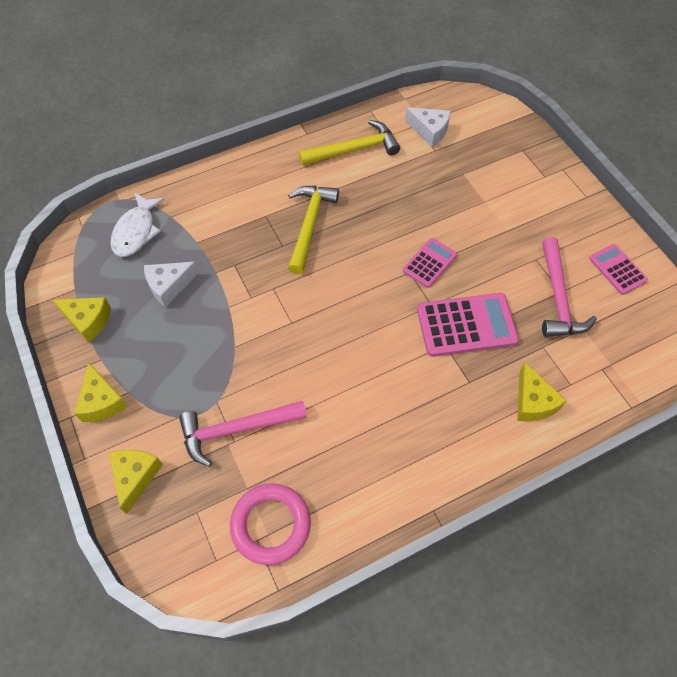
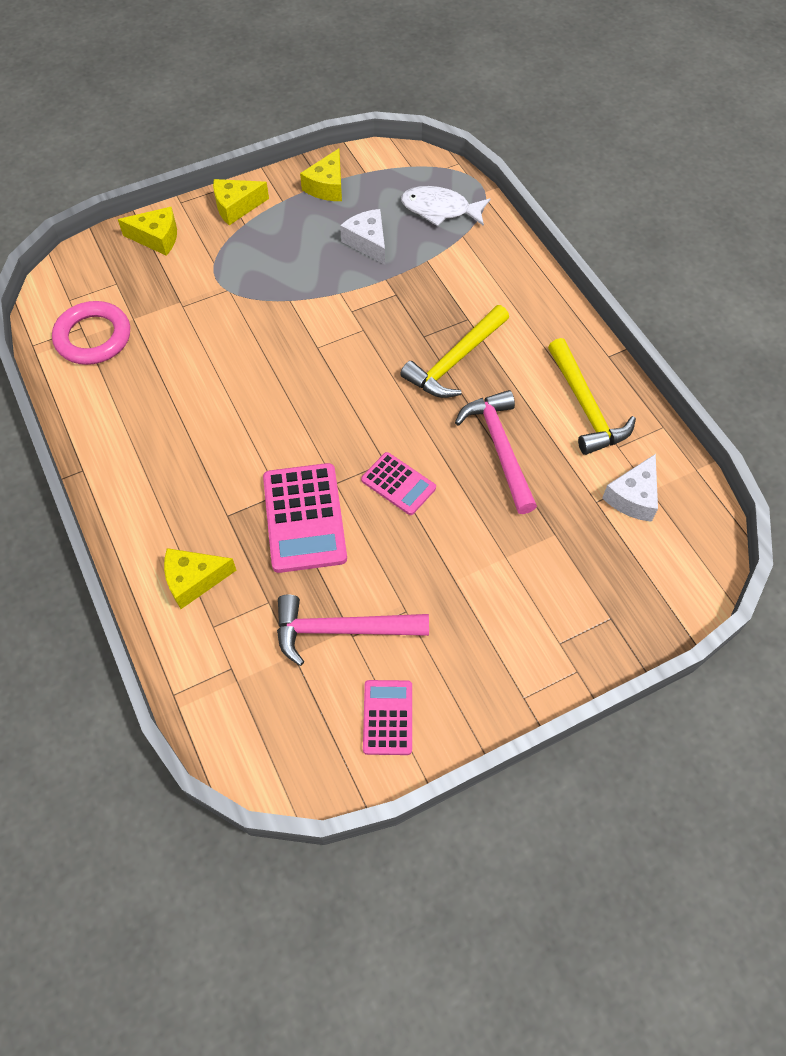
camera: 90 degrees right, 0 degrees up
(236, 429) = (194, 306): pink hammer -> pink hammer (500, 448)
(309, 225) = (455, 361): yellow hammer -> yellow hammer turned 120 degrees clockwise
(617, 269) = (387, 717): pink calculator -> pink calculator turned 60 degrees counterclockwise

